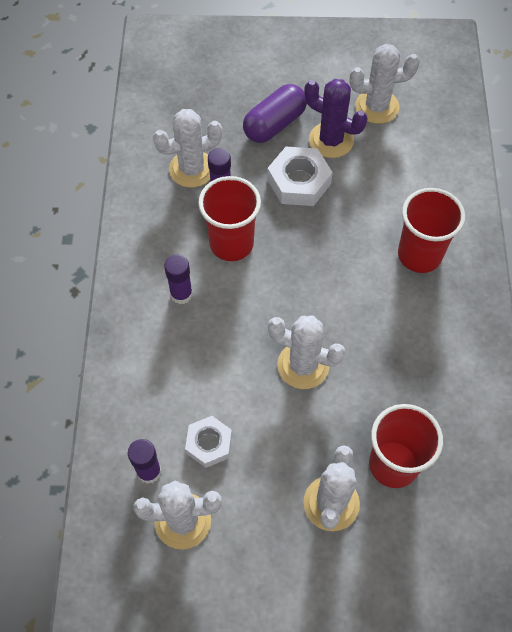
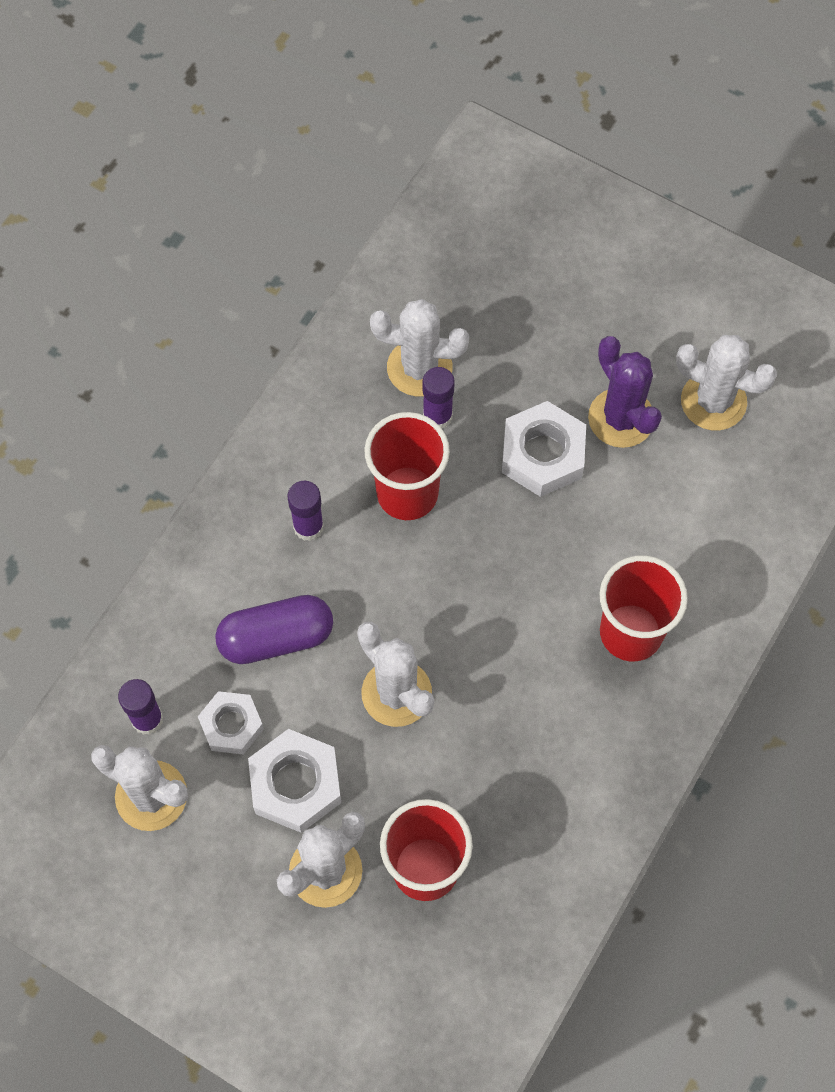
camera: 30 degrees right, 5 degrees up
(274, 124) = (562, 358): purple capsule -> purple capsule (276, 637)
(275, 458) = (296, 784): none -> white nut

